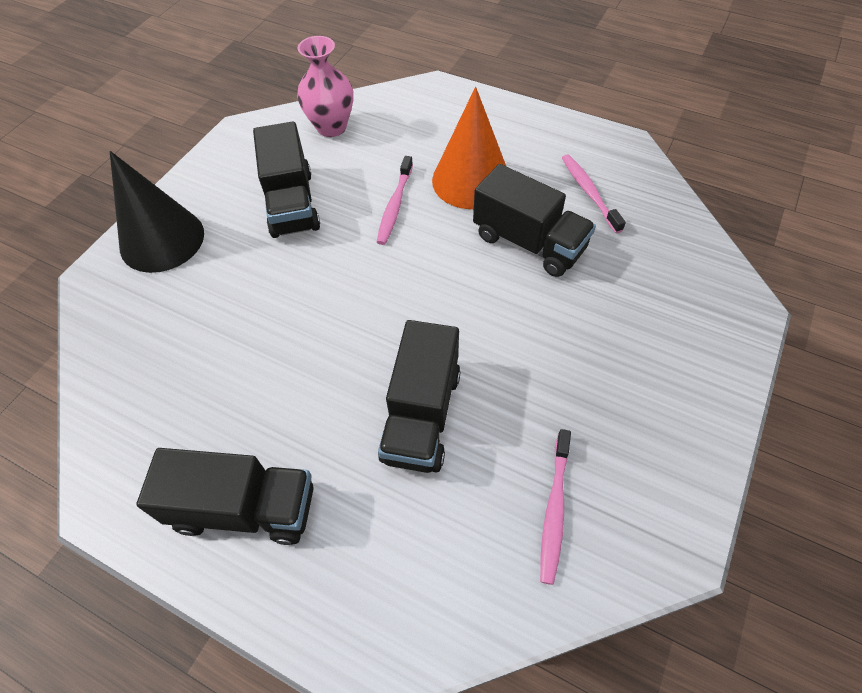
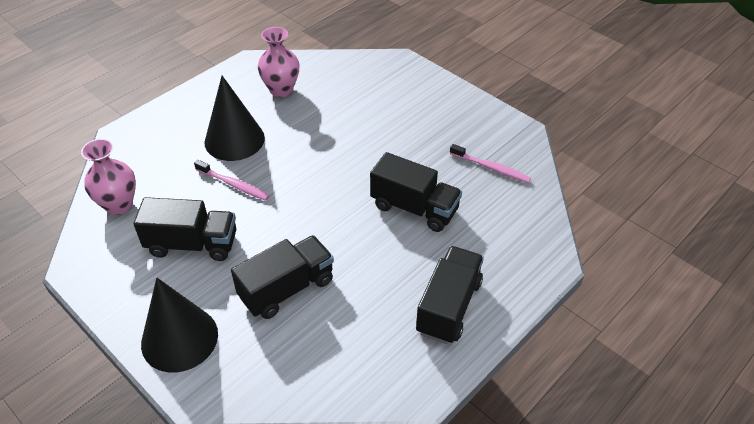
camera: 75 degrees left, 10 degrees down
(471, 180) = (234, 140): orange cone -> black cone
(528, 242) = (307, 128): black truck -> black truck (287, 289)
(589, 192) = (281, 90): pink toothbrush -> pink vase

